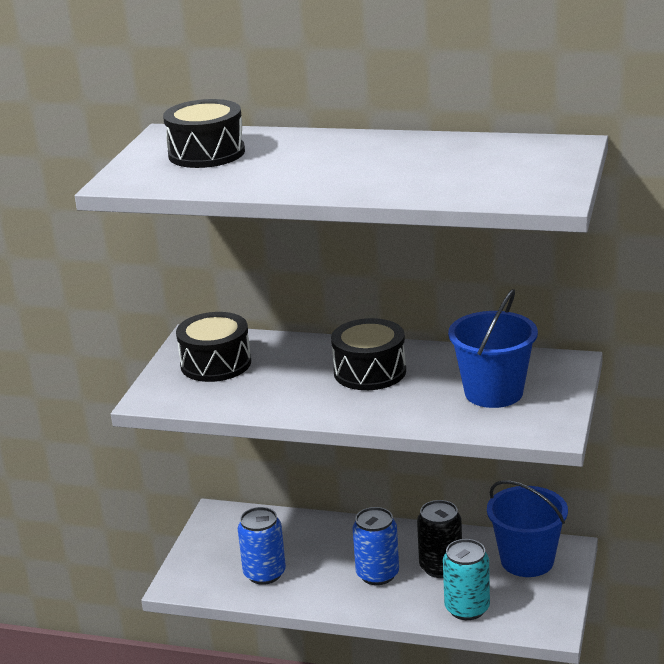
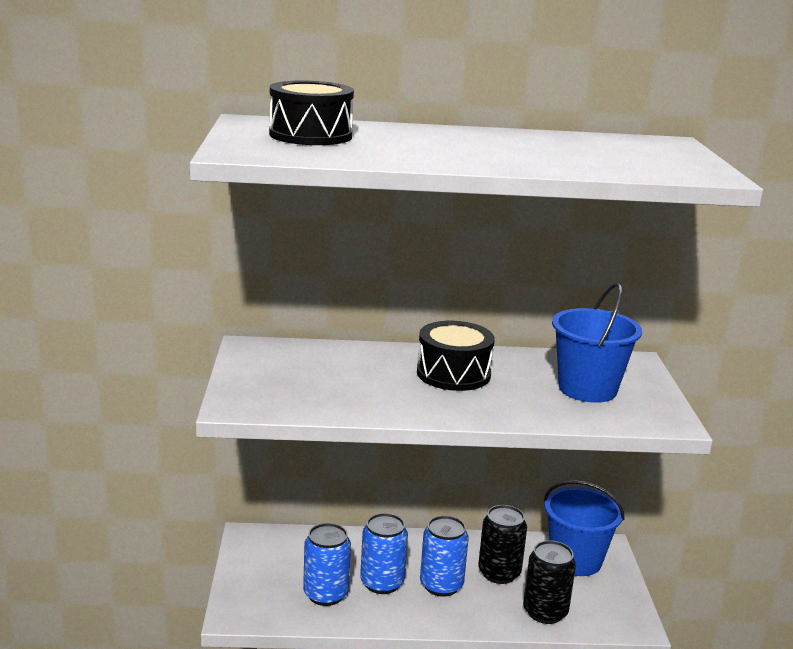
camera: 20 degrees left, 5 degrees down
(216, 364) = (288, 370): black drum -> none
(321, 567) = (382, 583): none -> blue can
(467, 608) = (545, 612): turquoise can -> black can

